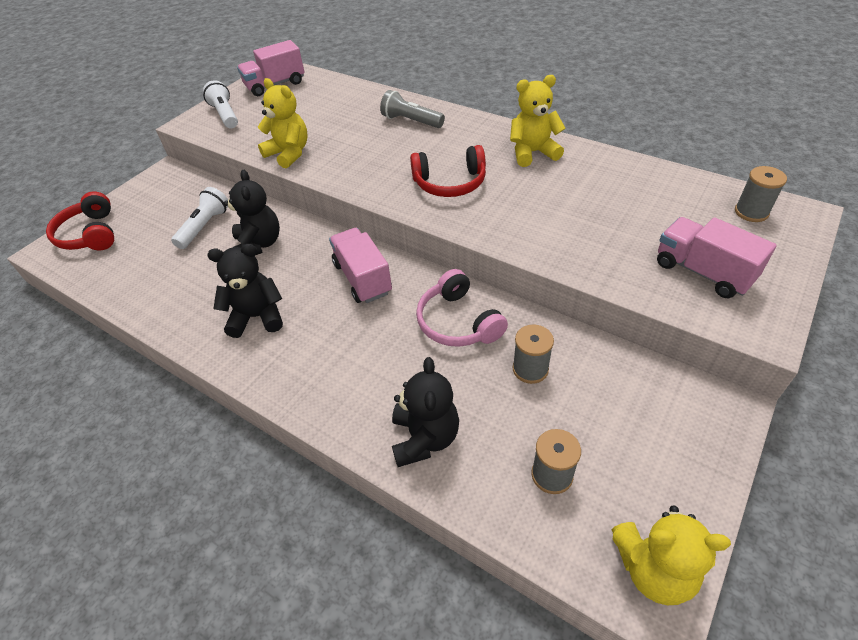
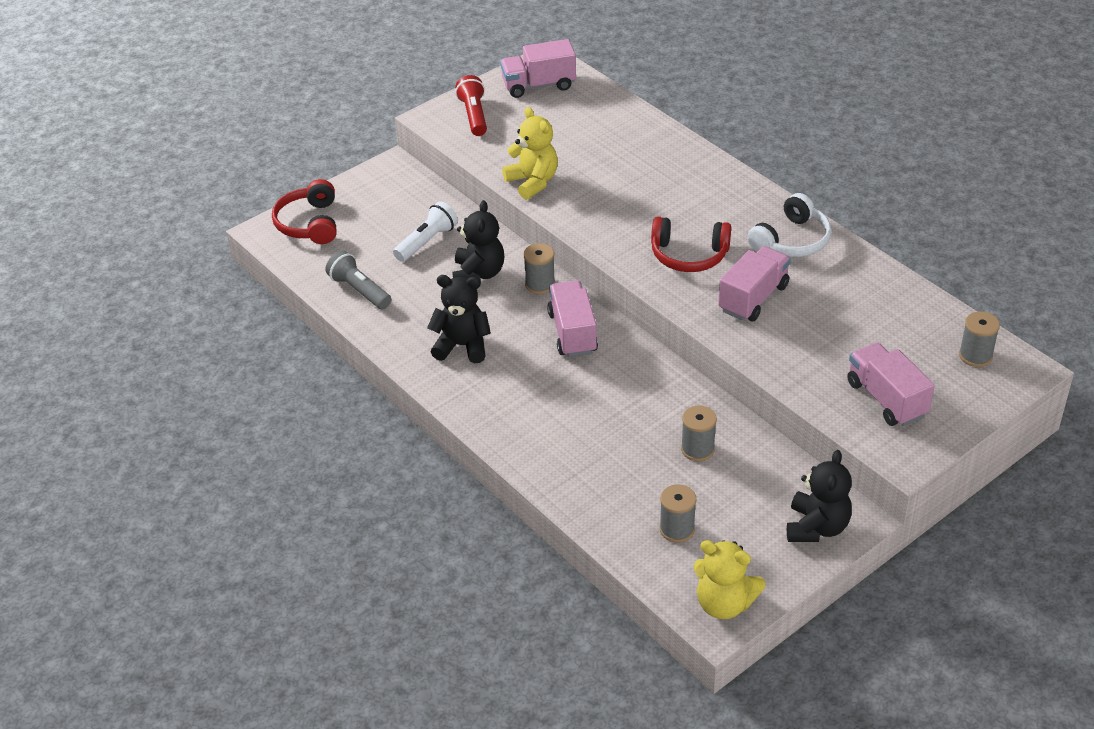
camera: 15 degrees right, 5 degrees down
(225, 115) = (474, 115): white flashlight -> red flashlight
(319, 241) = (540, 284): none -> grey spool
(411, 121) = (677, 171): grey flashlight -> grey flashlight (359, 290)
(425, 438) = (582, 479): black teddy bear -> black teddy bear (817, 527)
(458, 322) = (649, 394): pink headphones -> none
(525, 207) = (753, 298): none -> pink truck
(532, 153) = (791, 240): yellow teddy bear -> white headphones

